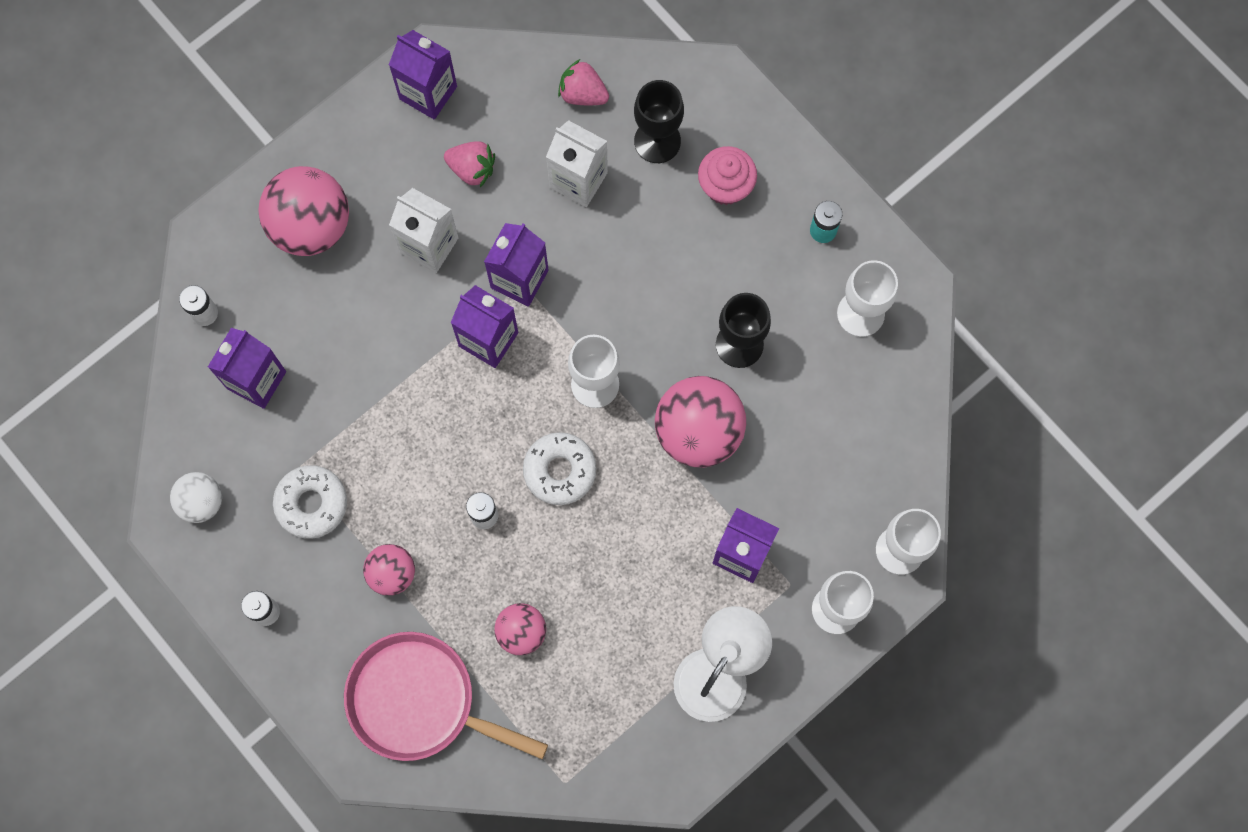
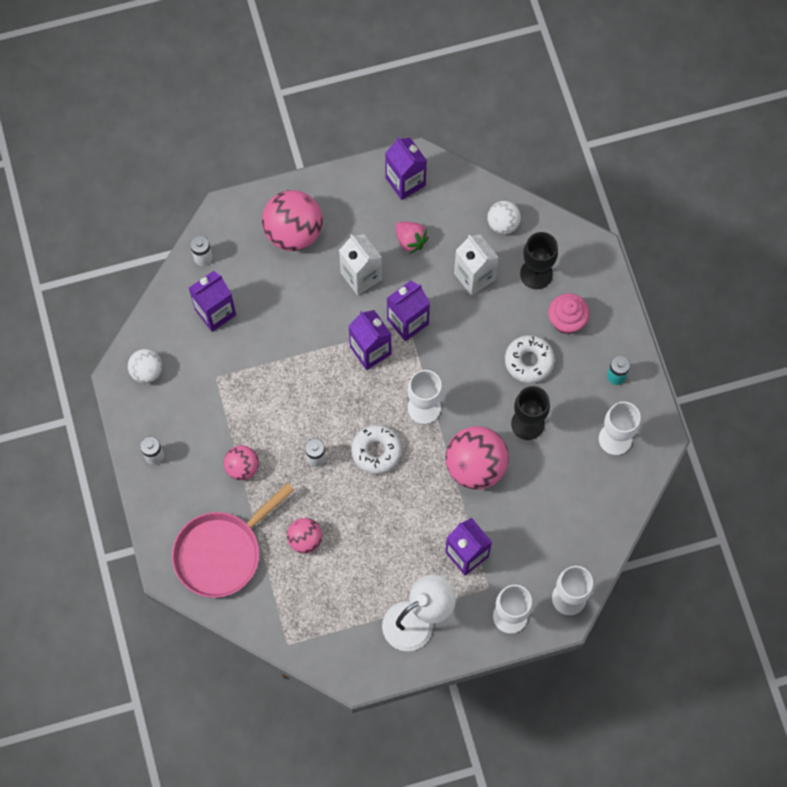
camera: 25 degrees right, 5 degrees down
(311, 503) = (213, 402): white donut -> white donut (529, 361)
(419, 701) = (222, 553): pink pan -> pink pan turned 90 degrees counterclockwise
(583, 93) = (503, 224): pink strawberry -> white ball

